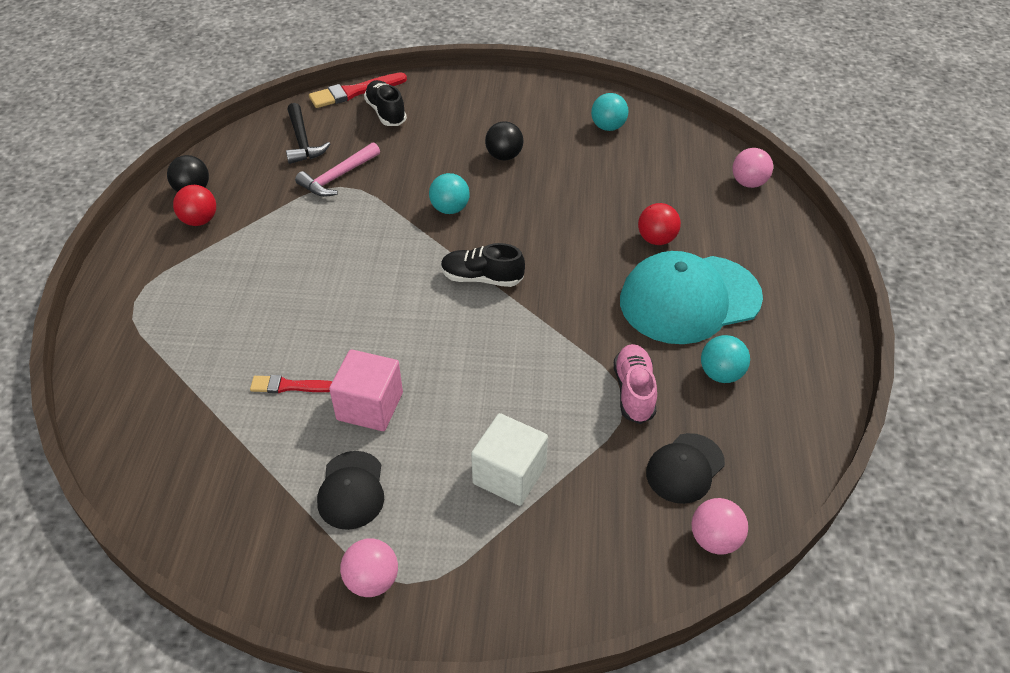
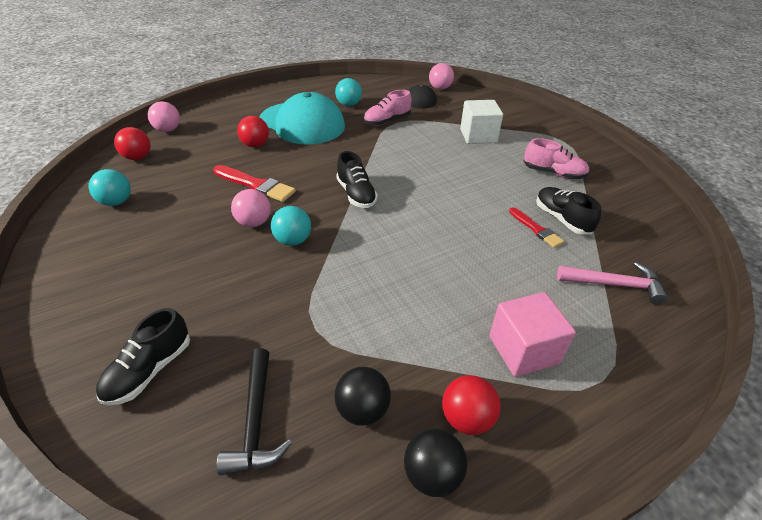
camera: 125 degrees left, 5 degrees down
(278, 422) = (562, 219): none -> black shoe
(302, 141) = (256, 420): black hammer -> black hammer turned 135 degrees clockwise
(338, 177) = (302, 340): pink hammer -> pink hammer (614, 284)
(351, 490) = (553, 173): black cap -> pink shoe
(354, 92) = (105, 438): red brush -> red brush (255, 185)
(370, 406) = (503, 191): pink cube -> pink cube (523, 350)
(372, 580) = (577, 148): pink ball -> pink ball (254, 223)
(504, 156) = (194, 241): black ball -> black ball (363, 409)
(691, 151) = (138, 157): none -> red ball

